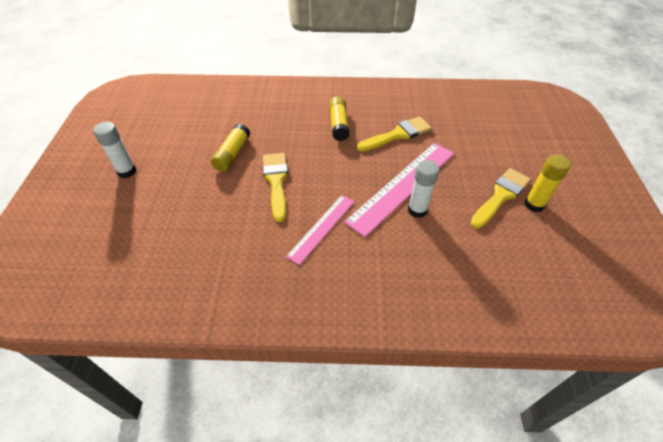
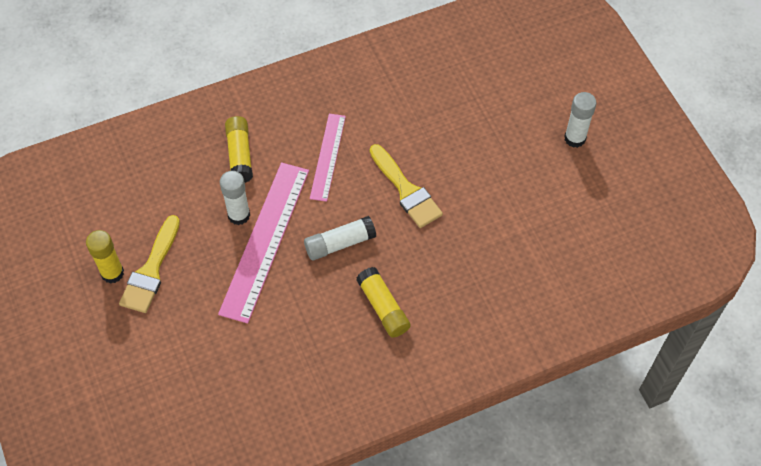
camera: 155 degrees right, 10 degrees up
(232, 154) = (481, 206): yellow glue stick -> yellow glue stick (240, 155)
(347, 166) = (340, 243): none -> white glue stick
(398, 134) = (299, 321): yellow brush -> none

